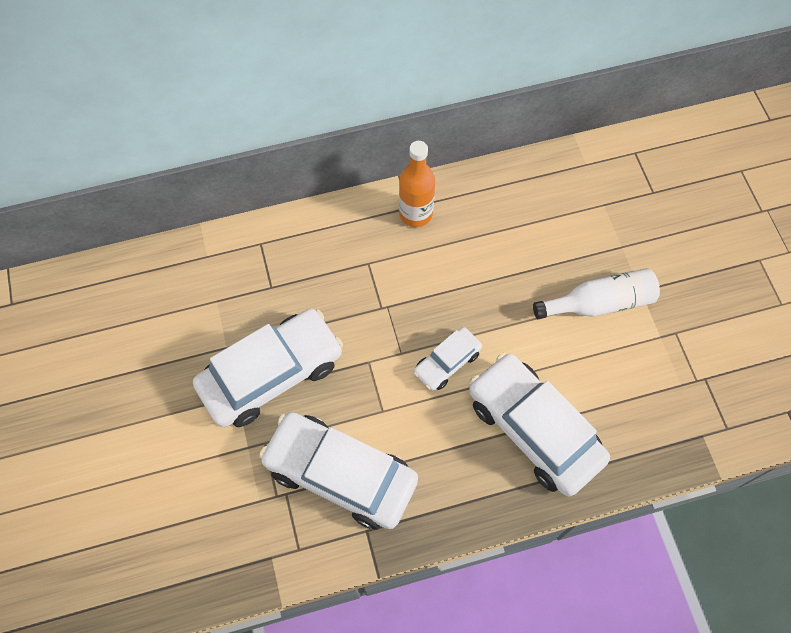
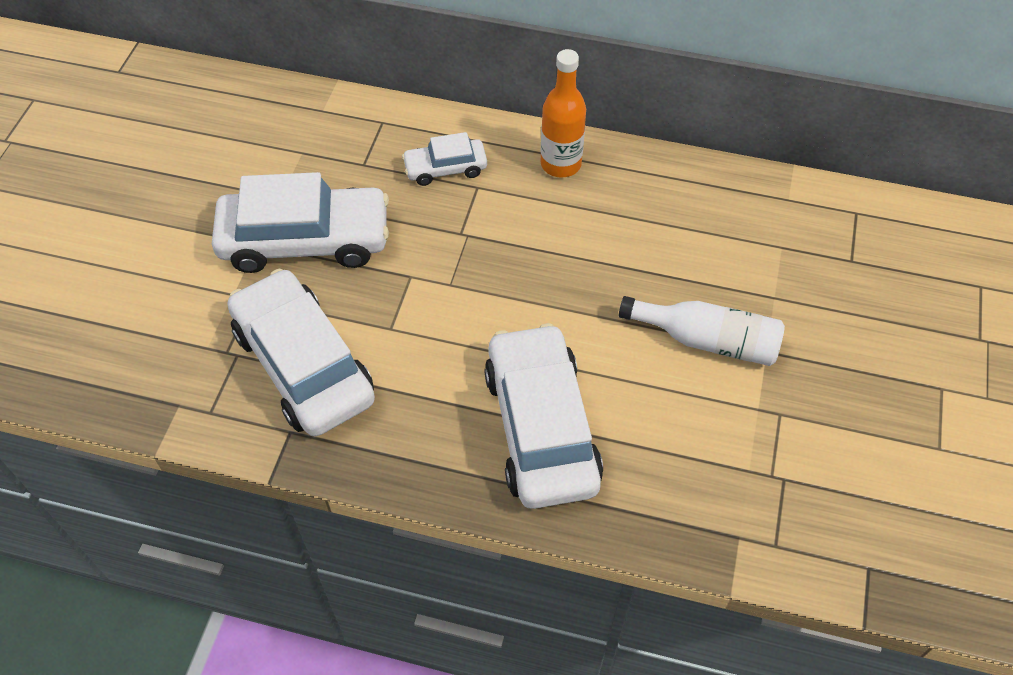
camera: 30 degrees right, 10 degrees down
(447, 362) = (492, 316): white car -> white car (445, 168)

